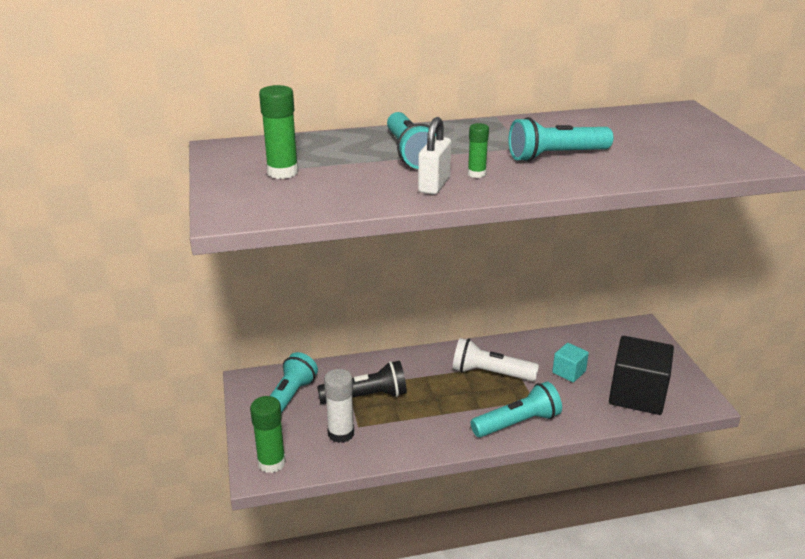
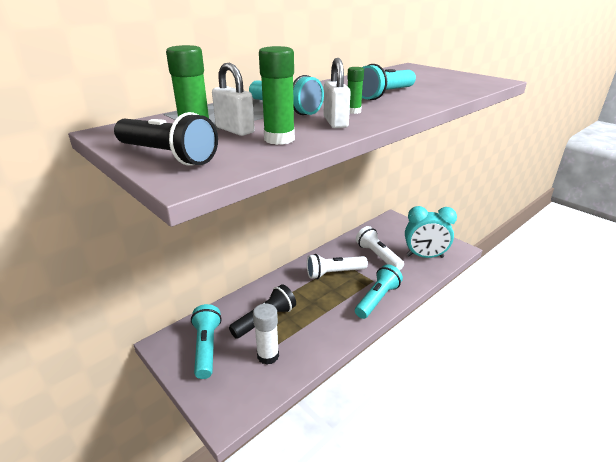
camera: 30 degrees left, 0 degrees up
(237, 188) = (167, 156): none -> black flashlight
(271, 463) = (230, 404): green glue stick -> green glue stick (279, 139)
(325, 172) = (235, 130): none -> white padlock
(569, 372) = (378, 256): turquoise cube -> white flashlight
(637, 394) = (425, 256): black cube -> turquoise clock

